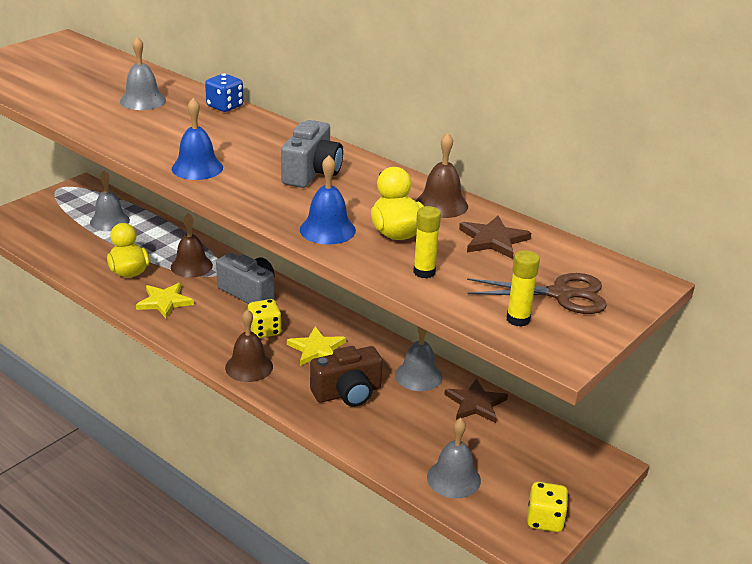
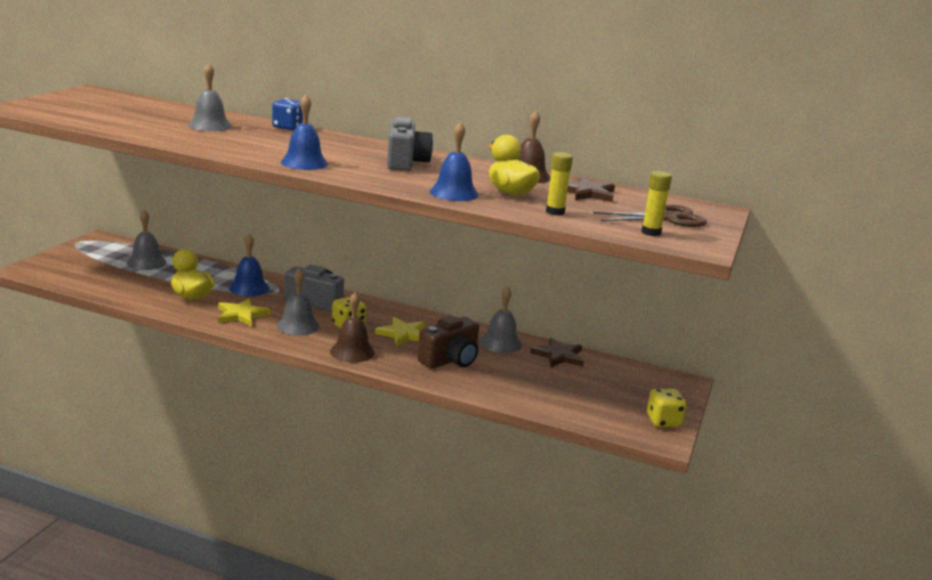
camera: 20 degrees left, 10 degrees down
(191, 266) = (249, 288): brown bell -> blue bell
(453, 478) = (576, 405): grey bell -> grey bell (298, 326)

